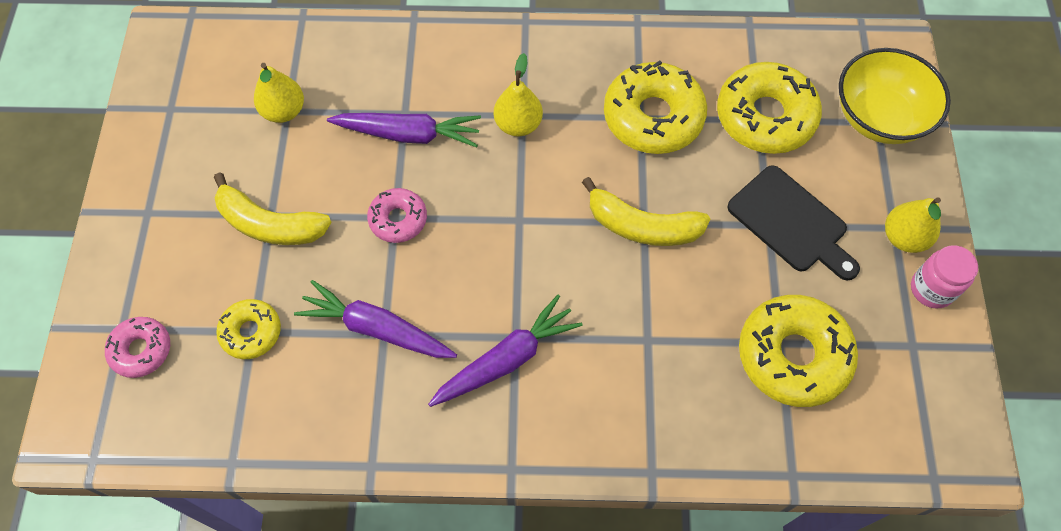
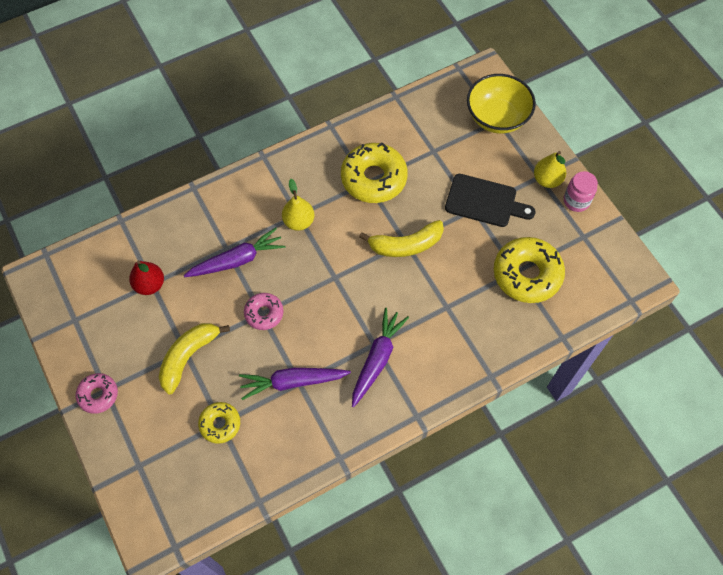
camera: 30 degrees left, 0 degrees up
(141, 350) = (160, 470): pink donut -> pink donut (98, 395)
(270, 224) = (188, 357): yellow banana -> yellow banana turned 135 degrees clockwise
(284, 111) = (150, 285): yellow pear -> red pear
(765, 116) = (436, 147): yellow donut -> none

